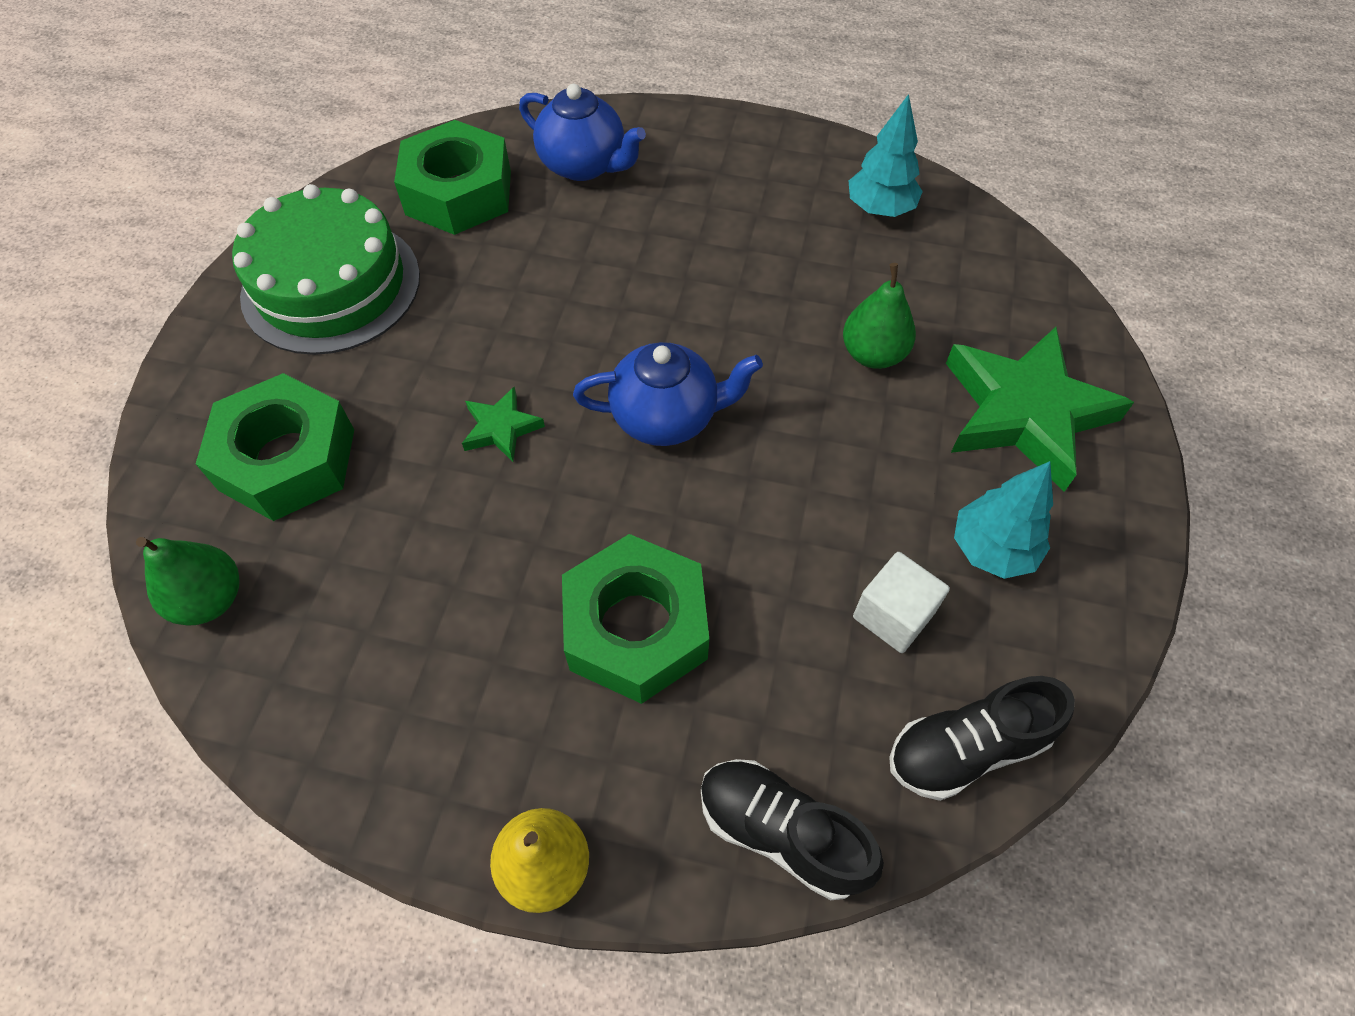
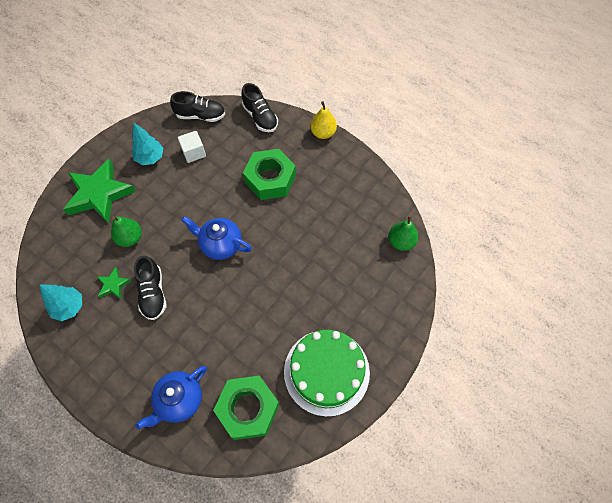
camera: 155 degrees left, 5 degrees up
(287, 459) = (365, 286): green nut -> none
(501, 428) = (282, 266): green star -> green star (113, 285)
(584, 165) = (179, 400): blue teapot -> blue teapot turned 105 degrees counterclockwise
(744, 282) = (153, 293): none -> black shoe

